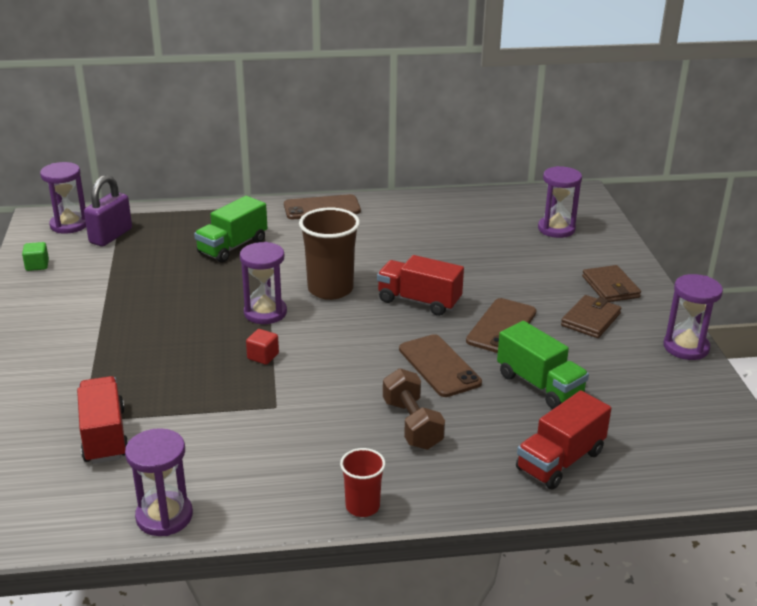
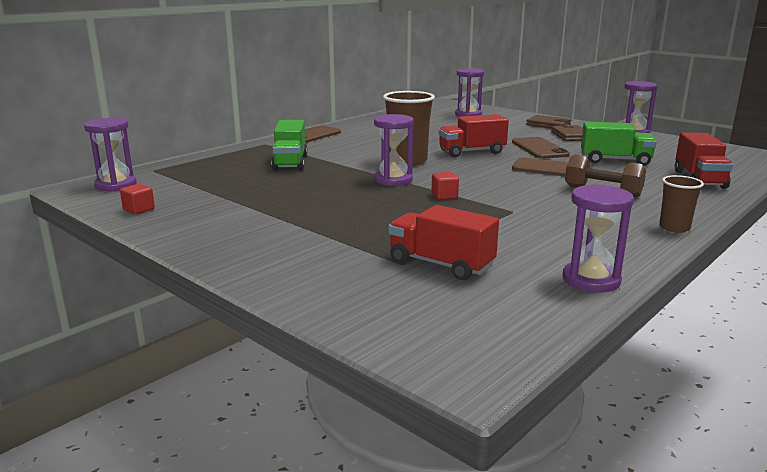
camera: 40 degrees left, 10 degrees down
(37, 265) = (139, 210): green cube -> red cube
(111, 236) = (172, 181): purple padlock -> none
(362, 506) = (674, 228): red cup -> brown cup

